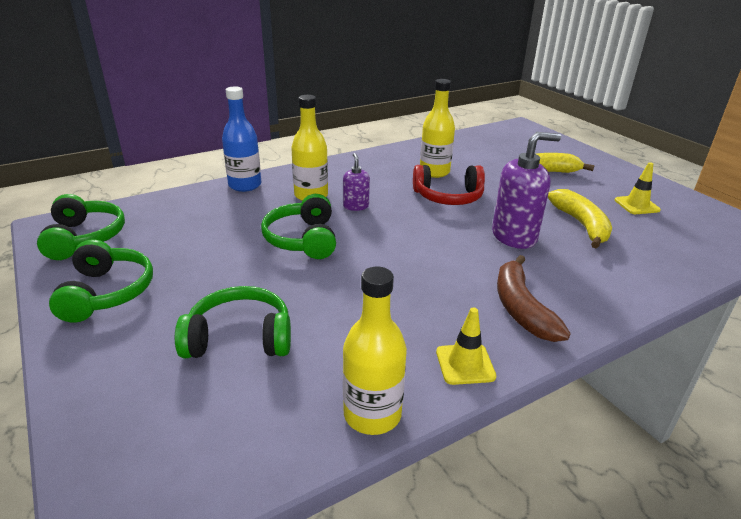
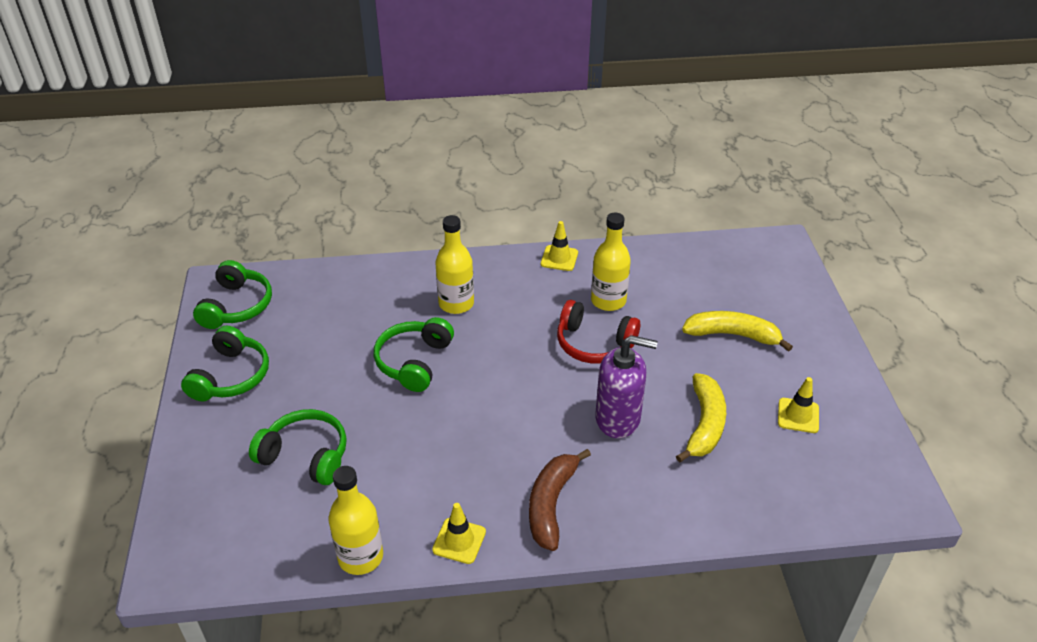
camera: 25 degrees right, 10 degrees up
(245, 185) = (402, 271): blue bottle -> none
(356, 206) = (490, 331): purple soap dispenser -> none
(374, 157) = (559, 258): none -> yellow traffic cone

